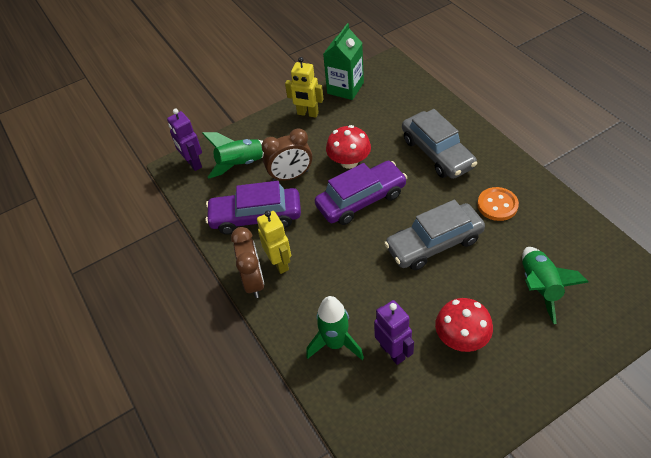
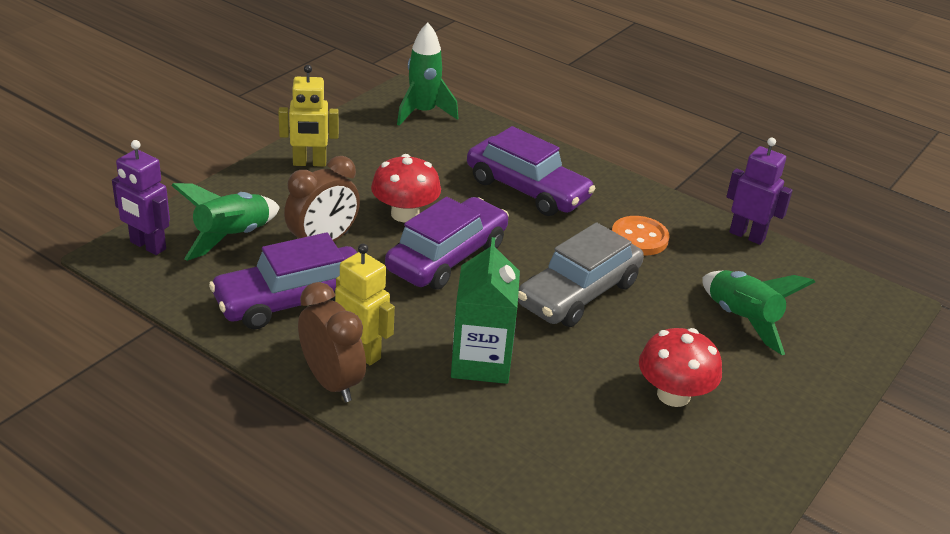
camera: 30 degrees left, 15 degrees down
(335, 343) = (501, 436): green rocket -> green rocket (423, 113)
(345, 88) = (352, 127): green carton -> green carton (481, 362)
(393, 352) = (589, 429): purple robot -> purple robot (747, 235)
(437, 153) = (527, 190): grey car -> purple car

